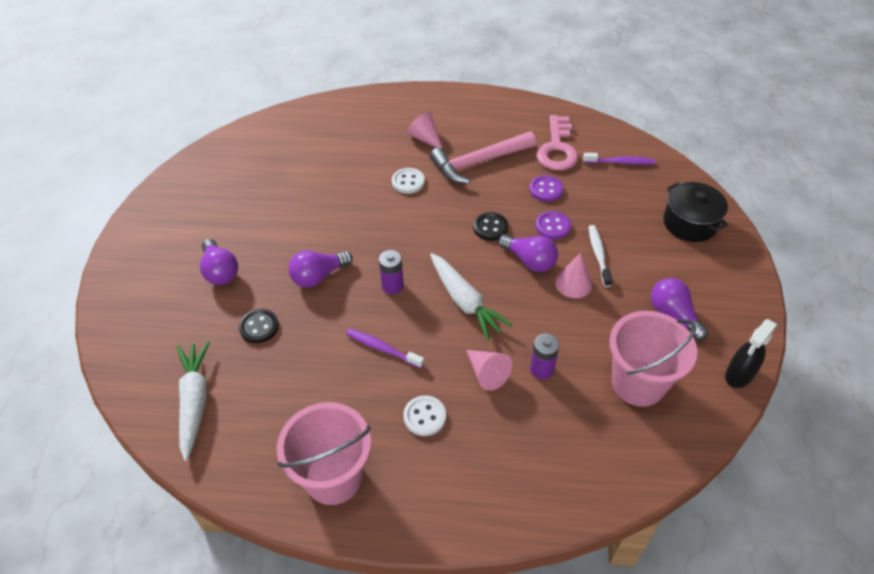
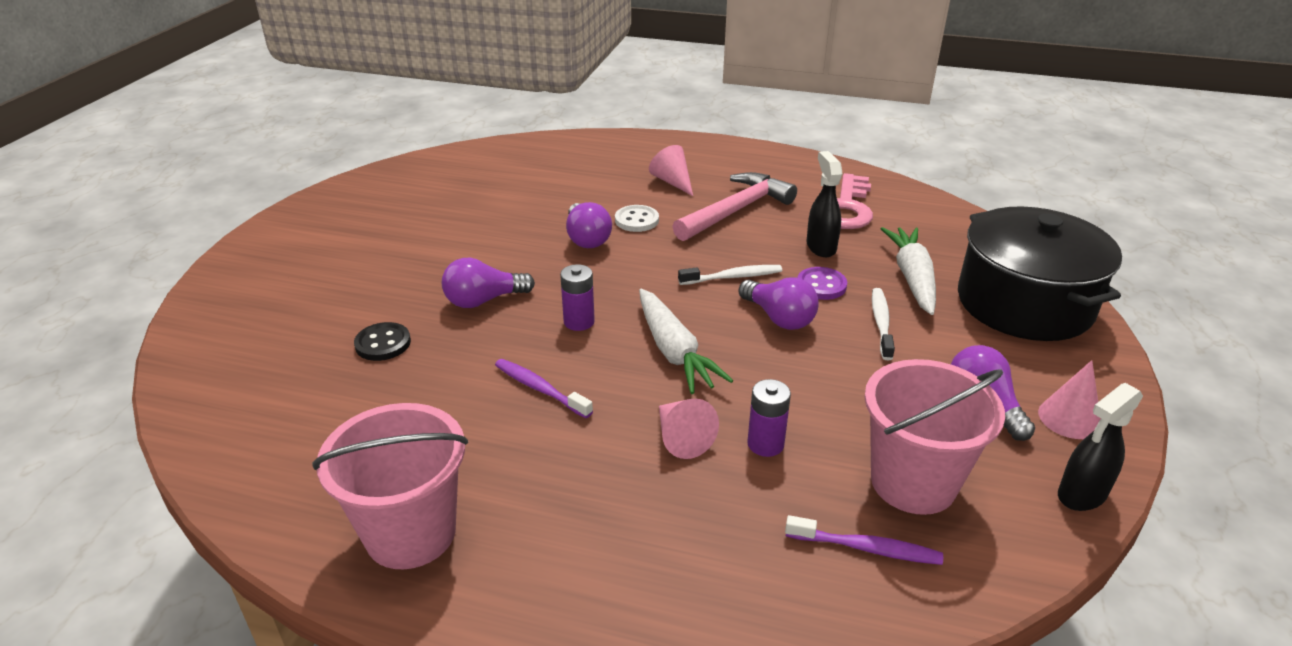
camera: 10 degrees right, 15 degrees down
(194, 401) = (260, 413): white carrot -> white carrot (912, 278)
(220, 271) = (360, 280): purple light bulb -> purple light bulb (587, 239)
(424, 416) = (572, 477): white button -> none
(478, 162) = (736, 211): pink hammer -> pink hammer turned 150 degrees clockwise
(490, 227) = (733, 277): black button -> white toothbrush
(546, 190) = (821, 247): purple button -> black spray bottle
(573, 283) = (837, 350): pink cone -> pink cone (1069, 418)
(620, 162) = (932, 230): purple toothbrush -> purple toothbrush (866, 548)
(690, 223) = (1024, 304): black pot -> black pot, size x1.67

